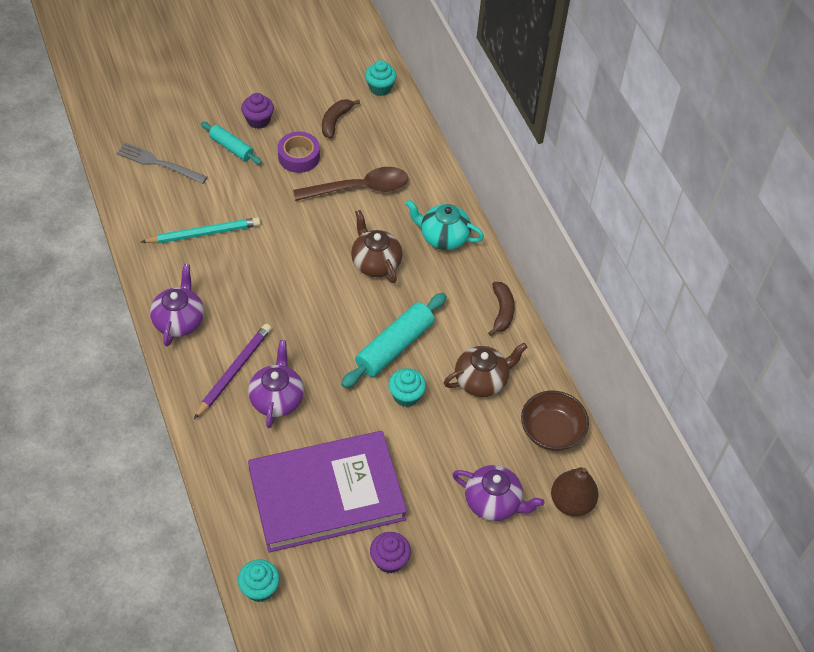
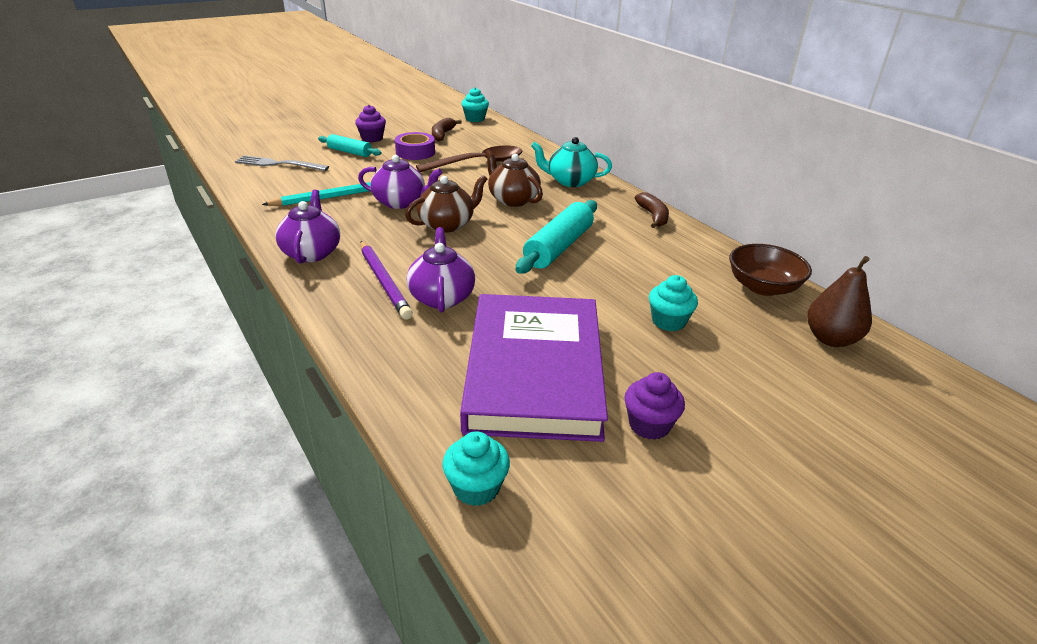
camera: 10 degrees left, 20 degrees down
(234, 371) = (384, 282): purple pencil -> purple pencil turned 135 degrees clockwise
(326, 494) = (534, 371): purple book -> purple book turned 60 degrees counterclockwise
(406, 396) = (589, 279): turquoise cupcake -> turquoise cupcake (668, 321)
(482, 380) = (663, 260): brown teapot -> brown teapot (447, 224)
(493, 502) = (743, 350): purple teapot -> purple teapot (400, 202)

